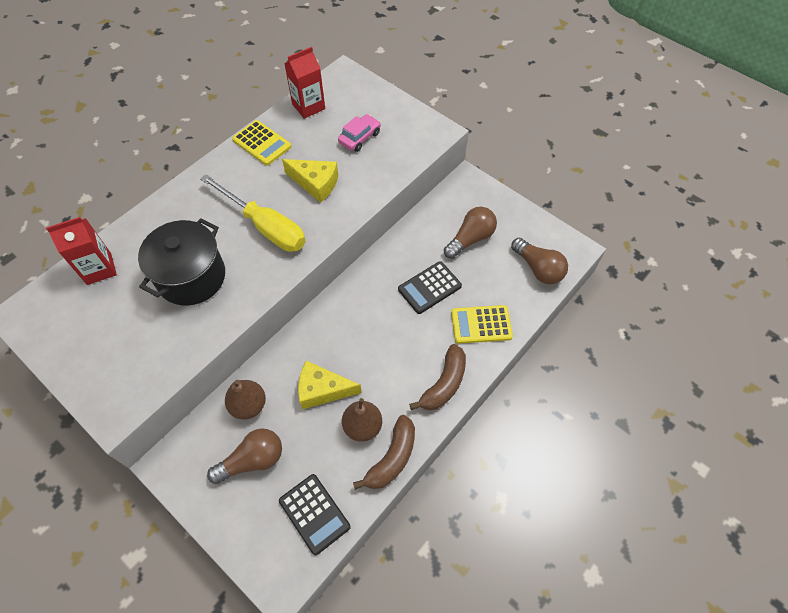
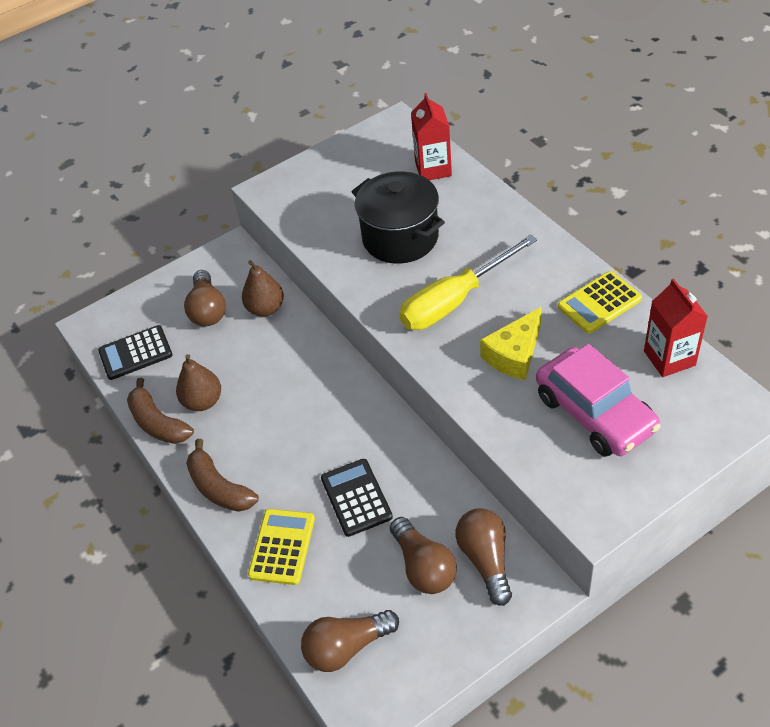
camera: 110 degrees right, 10 degrees down
(322, 390) = (258, 370): yellow cheese -> none
(360, 138) = (595, 413): pink car -> pink car, size x1.83
(456, 208) = (486, 560): none -> brown light bulb

